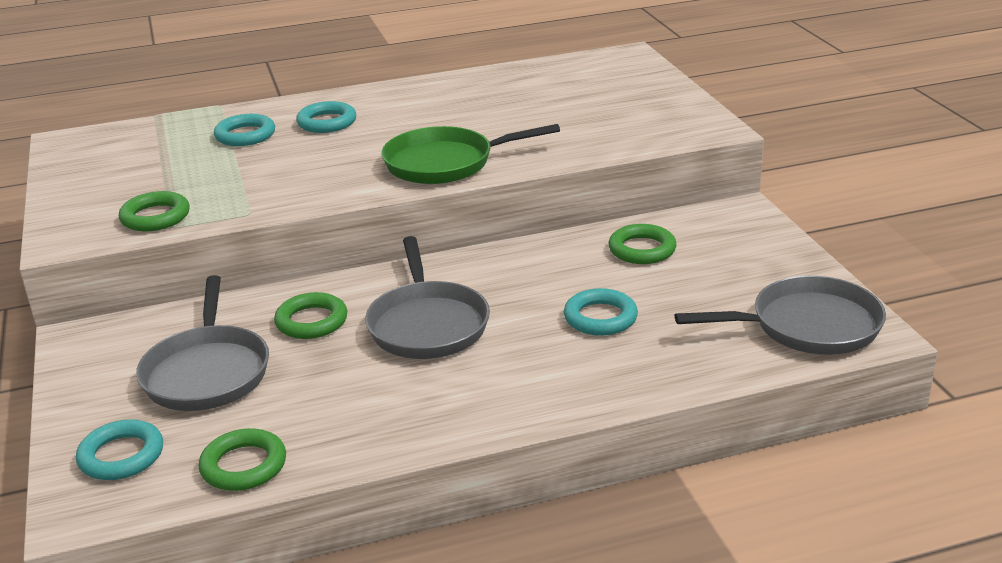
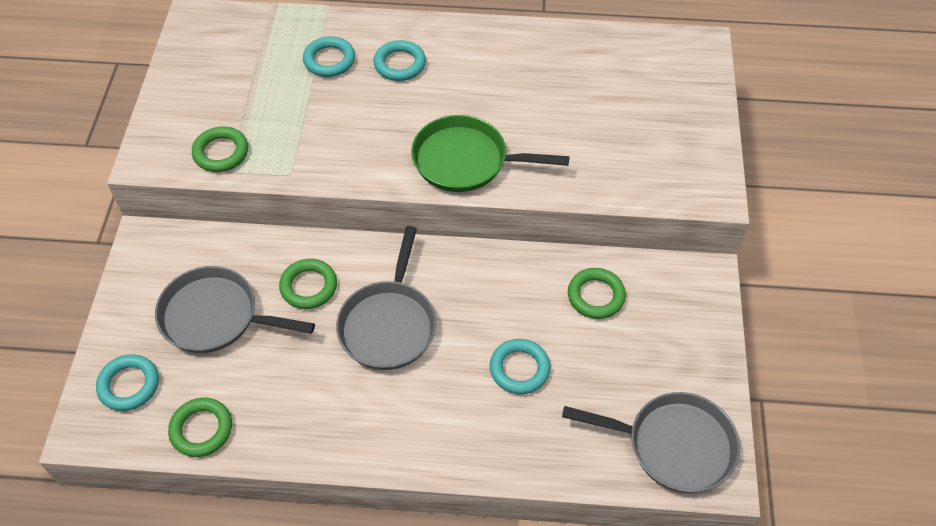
camera: 20 degrees right, 25 degrees up
(207, 372) = (215, 316): grey pan -> grey pan turned 90 degrees clockwise

